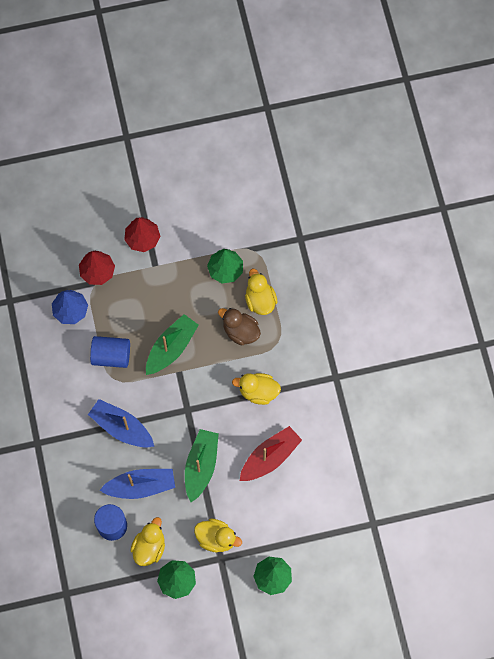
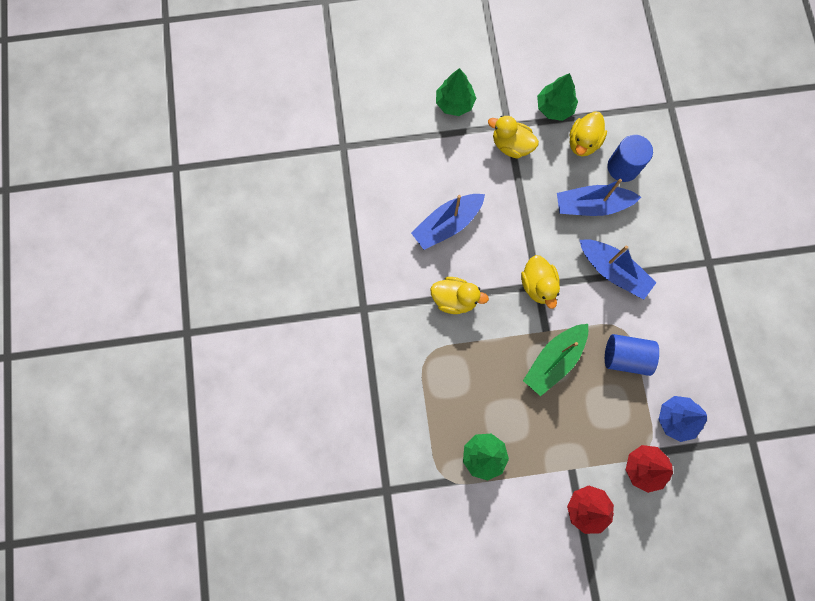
camera: 175 degrees left, 5 degrees up
(201, 466) = (524, 221): green boat -> none
(240, 331) = (470, 373): brown duck -> none
(260, 300) = (444, 411): yellow duck -> yellow duck (538, 285)
(270, 457) = (447, 224): red boat -> blue boat

